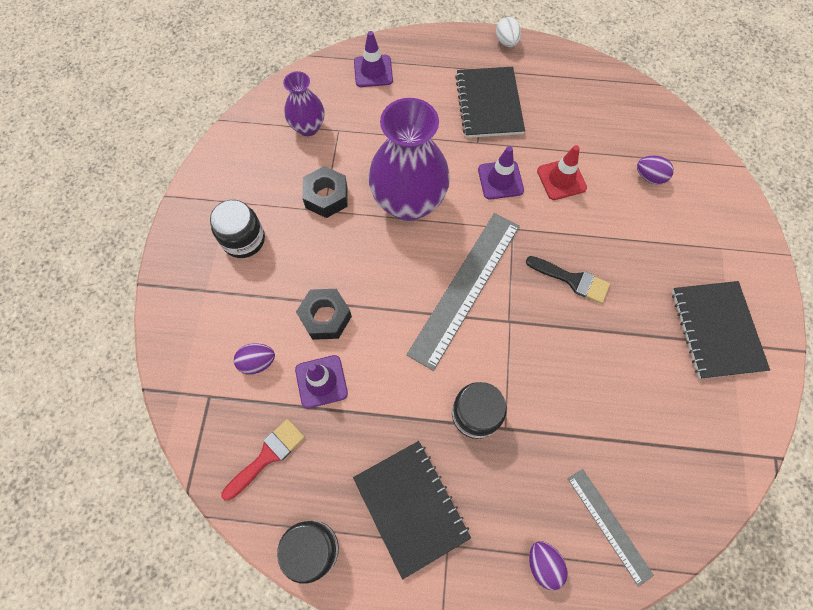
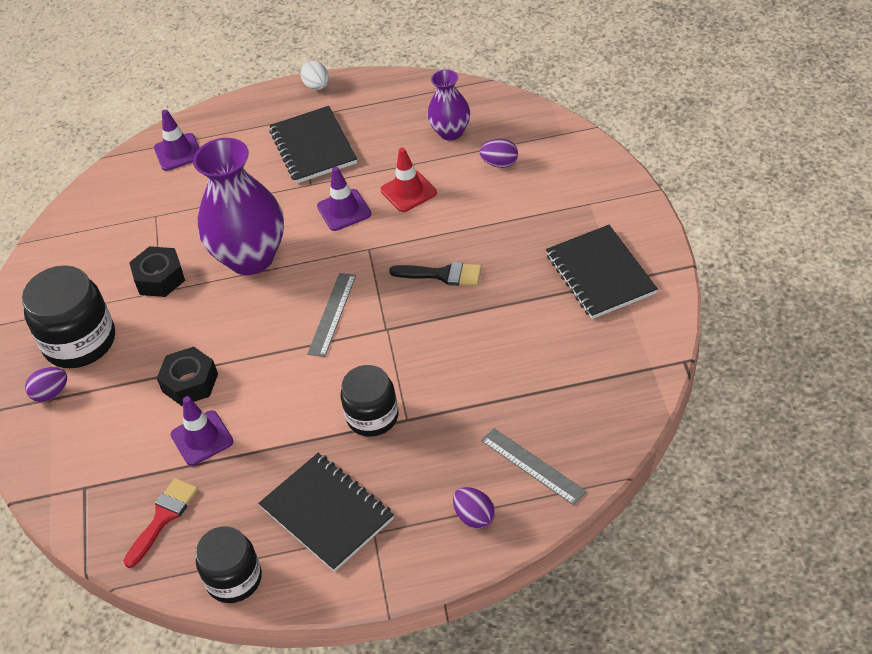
camera: 10 degrees left, 20 degrees down
(244, 239) = (80, 342): black jar -> black jar, size x1.52
(257, 362) = (128, 442): purple egg -> purple egg (51, 393)
(308, 127) = (121, 222): purple vase -> purple vase (451, 132)
(465, 288) = (332, 314): grey ruler -> grey ruler, size x0.55

